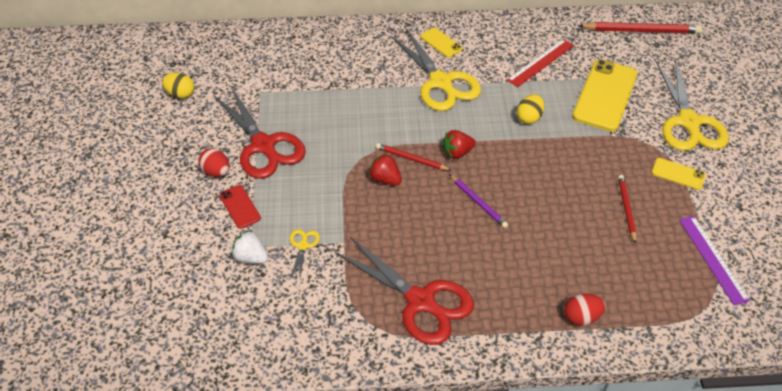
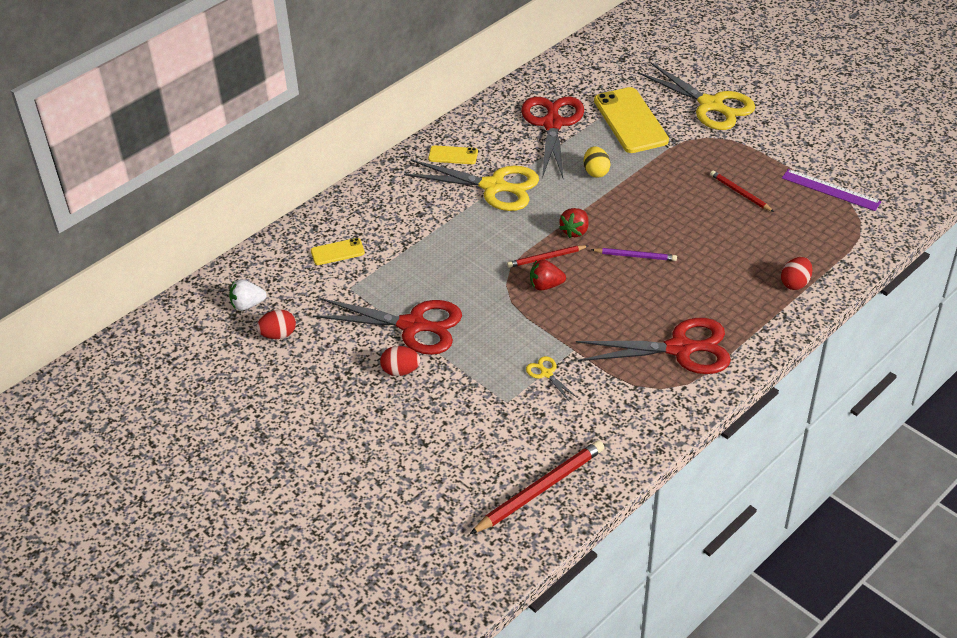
camera: 40 degrees left, 5 degrees down
(180, 94) = (278, 335): yellow egg -> red egg
(240, 207) = (457, 382): red phone -> none
(251, 257) = (517, 409): white strawberry -> white strawberry (247, 305)
(540, 62) = (552, 124): red ruler -> red scissors
(641, 31) = (598, 55): red pencil -> red pencil (540, 489)
(678, 174) = (745, 147): yellow phone -> yellow phone (337, 252)

